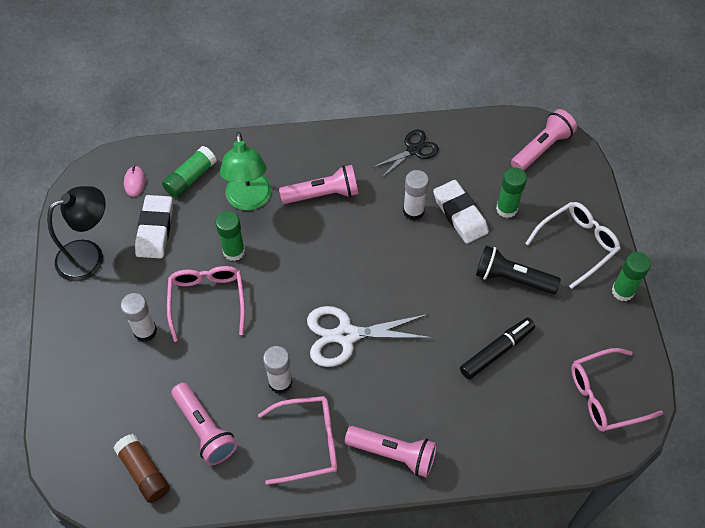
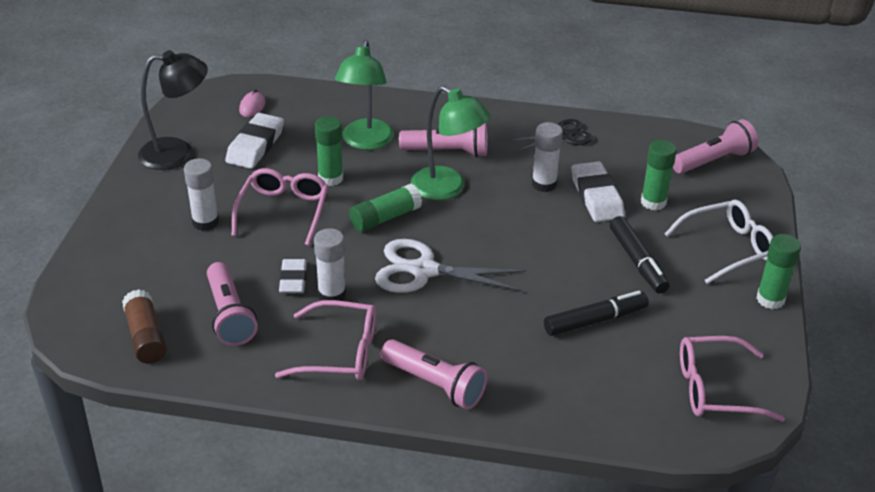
camera: 15 degrees right, 20 degrees down
(190, 178) = (311, 114): green glue stick -> green glue stick (385, 218)
(243, 375) = (293, 280): none -> white eraser
(336, 237) = (447, 189): none -> green lamp
(512, 278) = (637, 261): black flashlight -> black marker

